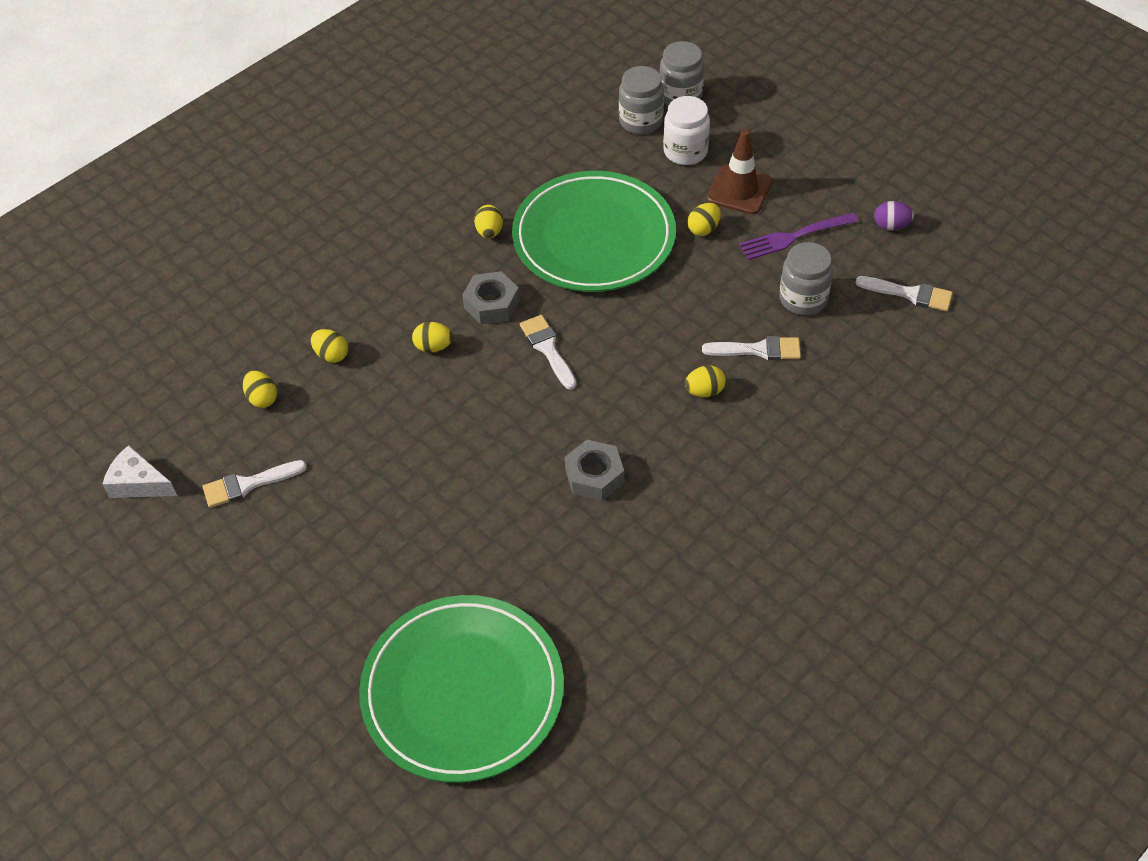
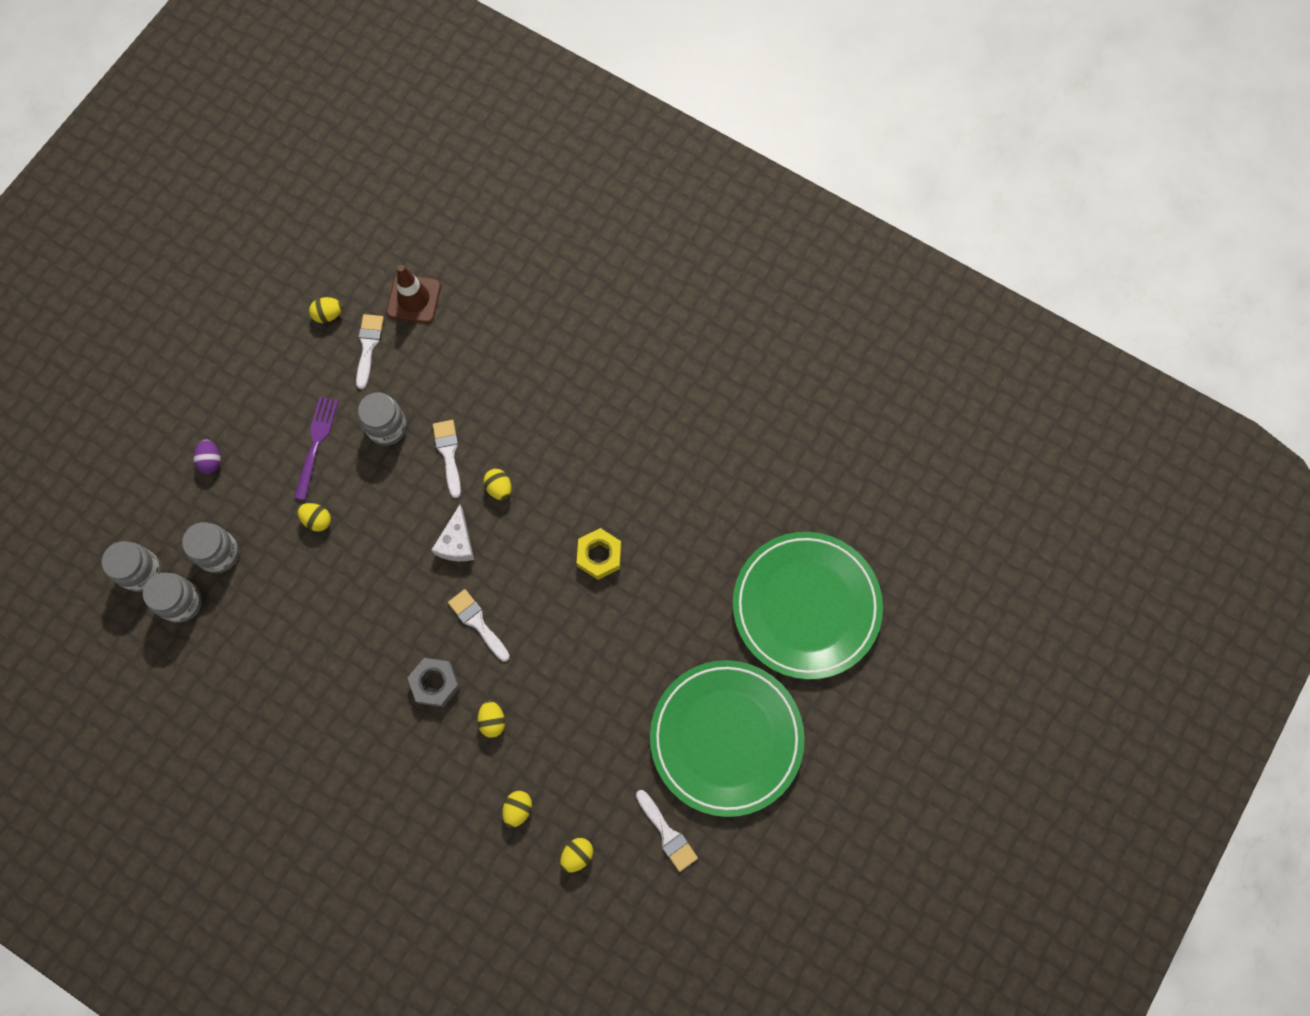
camera: 105 degrees left, 20 degrees up
(138, 483) = (687, 931): white cheese -> white cheese (457, 542)
(489, 232) = (348, 708): yellow egg -> yellow egg (328, 315)
(547, 349) = (477, 622): white brush -> white brush turned 90 degrees clockwise
(594, 237) = (341, 612): green plate -> green plate (726, 738)
(594, 476) = (599, 556): grey nut -> yellow nut
(685, 151) = (219, 553): white jar -> grey jar
(739, 190) = (264, 497): brown traffic cone -> brown traffic cone (414, 299)
(794, 237) = (316, 443): purple fork -> purple fork turned 135 degrees counterclockwise
(891, 226) = (292, 368): purple egg -> purple egg (211, 461)

